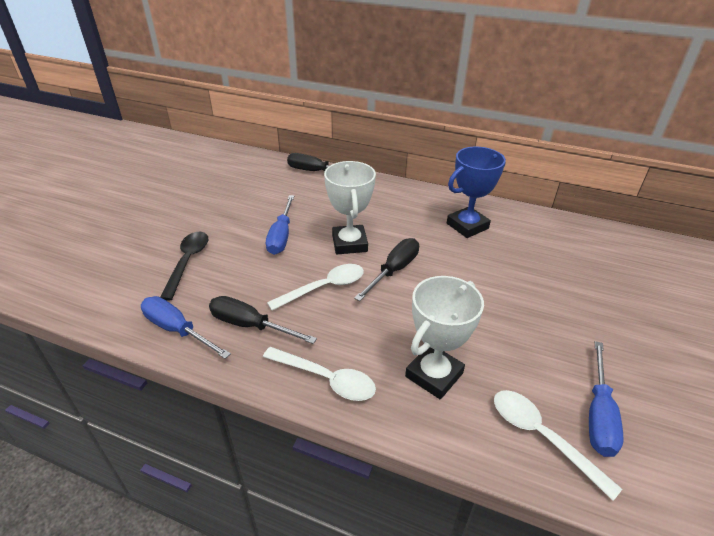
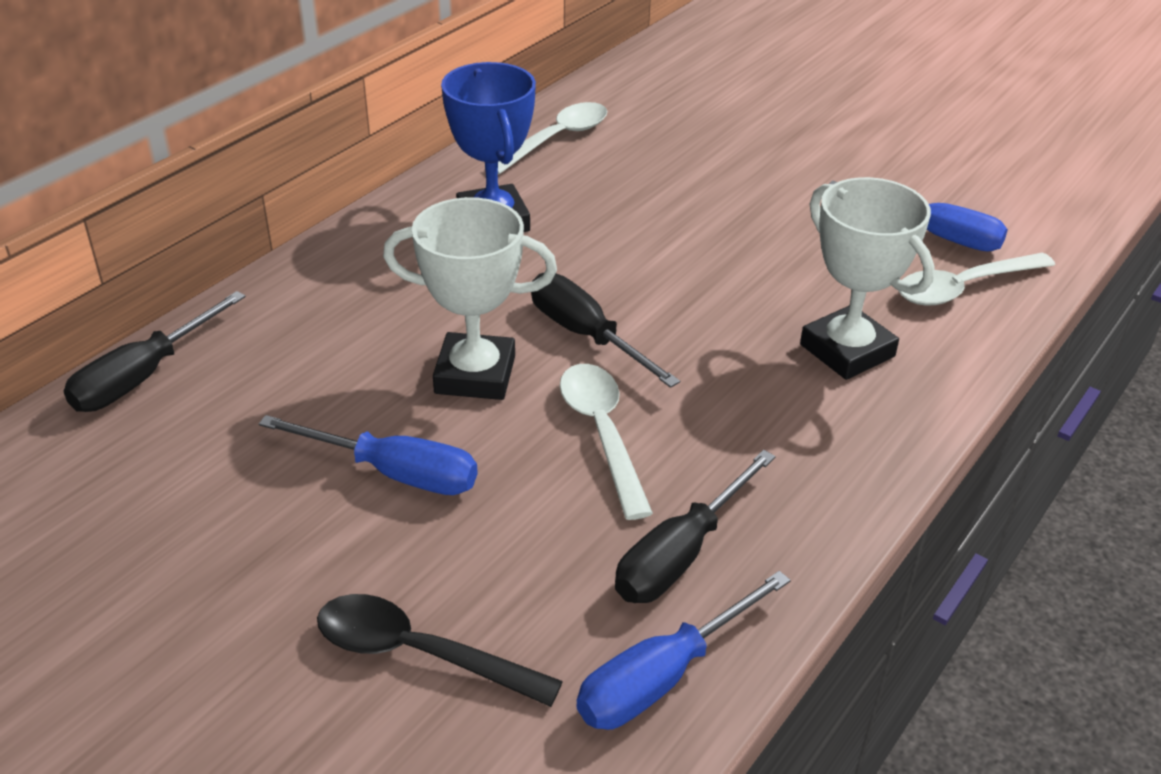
camera: 75 degrees left, 0 degrees up
(326, 379) = (837, 468): white spoon -> white spoon (556, 139)

